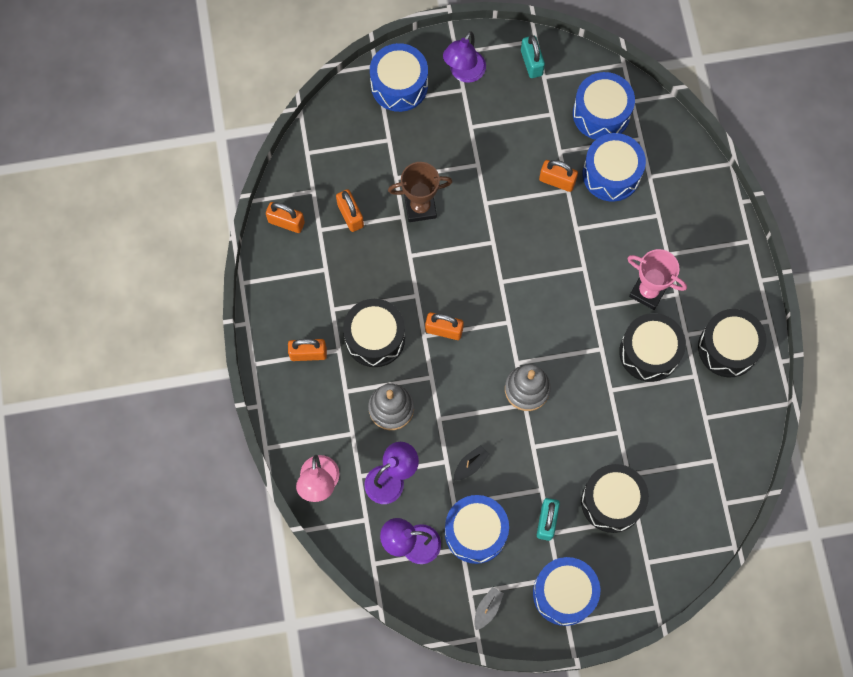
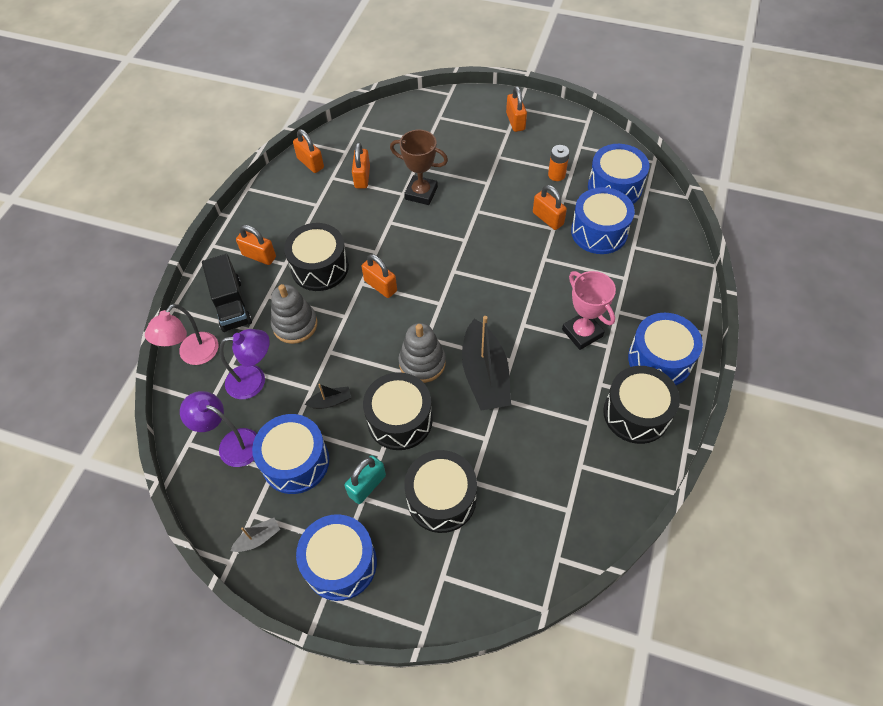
camera: 30 degrees right, 15 degrees down
(318, 417) = (231, 305): none -> black truck
(399, 85) = (459, 111): blue drum -> blue drum (659, 359)
(464, 73) = (515, 121): purple lamp -> orange padlock
(531, 63) = (575, 134): turquoise padlock -> none
(539, 124) = (556, 175): none -> orange battery
(587, 374) = (485, 375): none -> black boat
(649, 352) = (555, 383): black drum -> black drum (400, 420)

